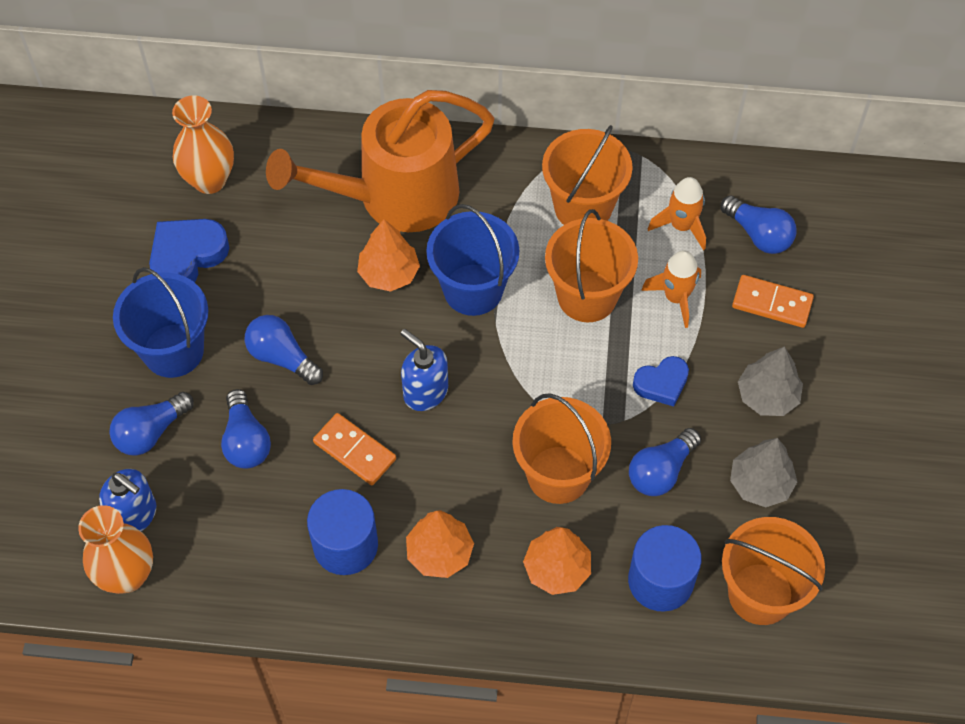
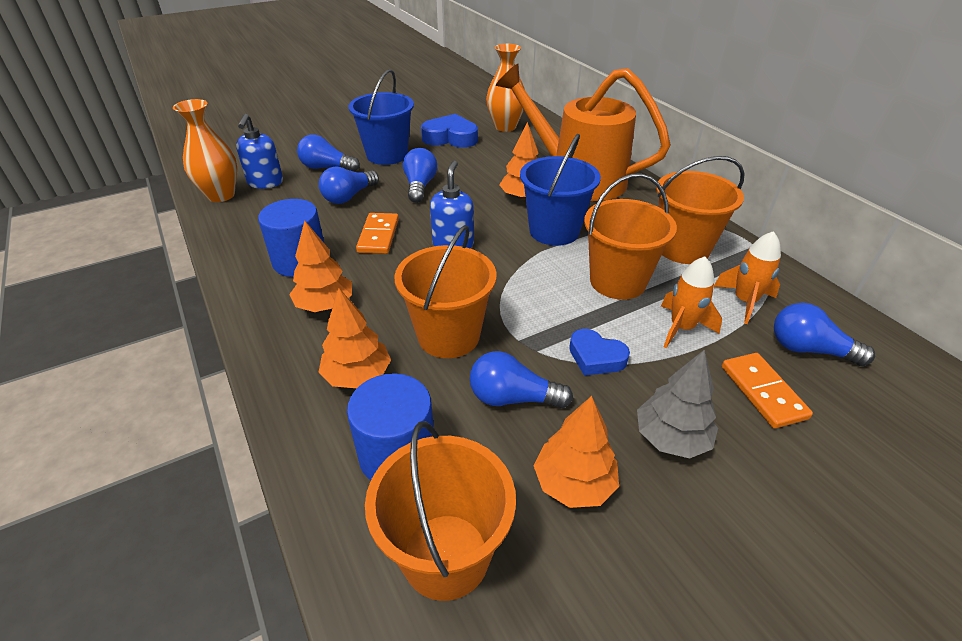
camera: 55 degrees right, 20 degrees down
(758, 234) = (809, 349): blue light bulb -> blue light bulb turned 105 degrees clockwise
(760, 484) = (573, 483): grey tree -> orange tree

